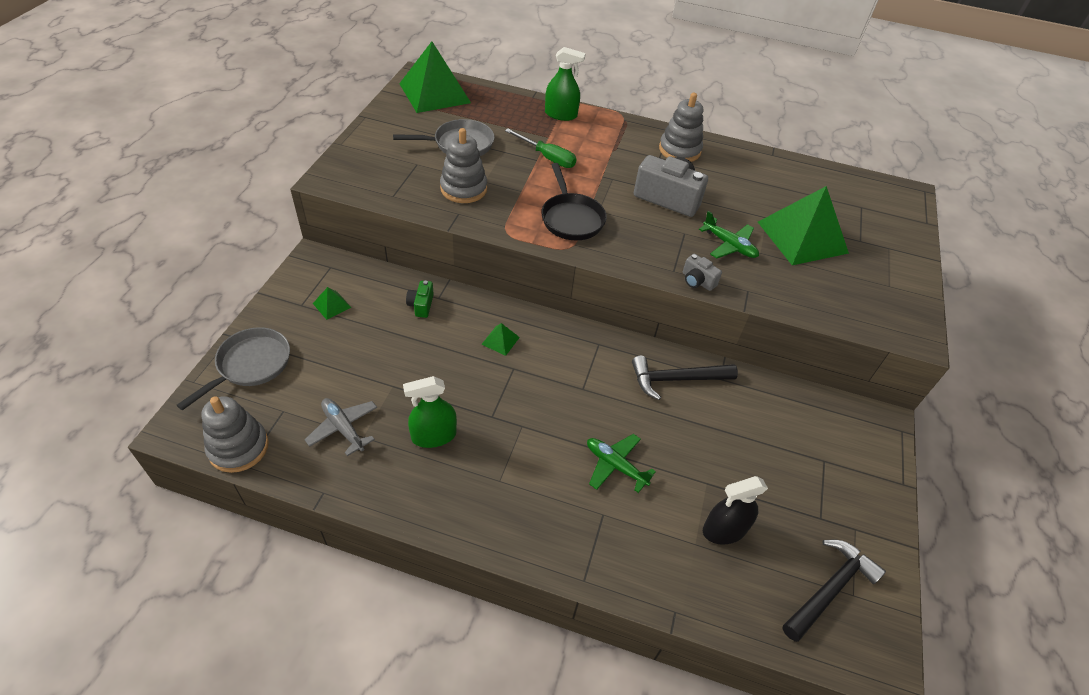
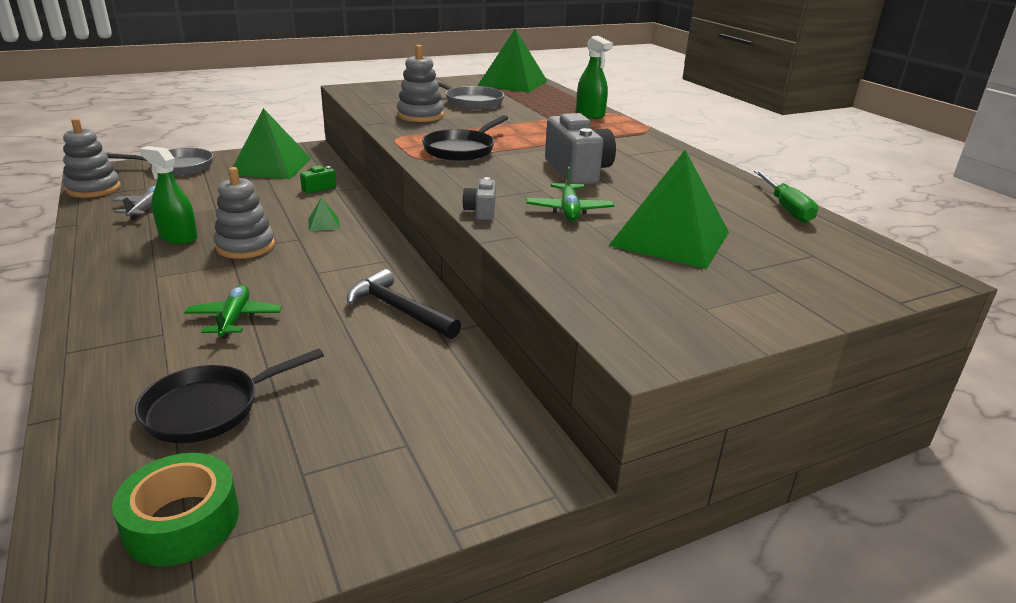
camera: 50 degrees right, 20 degrees down
(331, 305) = (271, 166): green pyramid -> green pyramid, size x2.45
(547, 157) = (522, 125): green screwdriver -> green screwdriver (786, 208)
(679, 150) = (661, 158): grey stacking toy -> grey stacking toy (245, 246)
(724, 530) = (209, 408): black spray bottle -> black pan
(829, 589) = (182, 522): black hammer -> green tape

